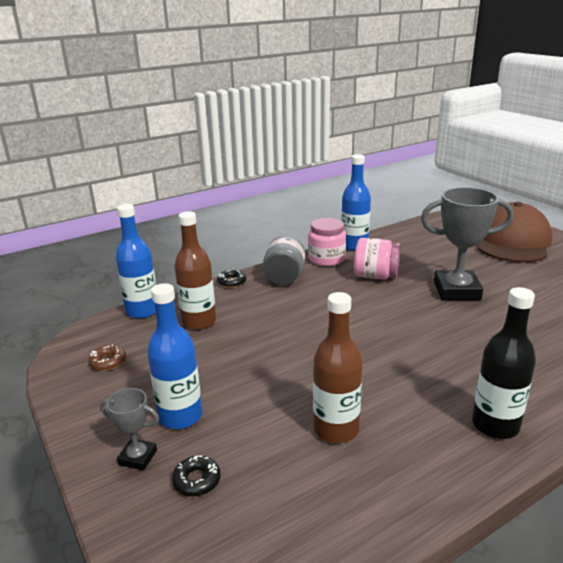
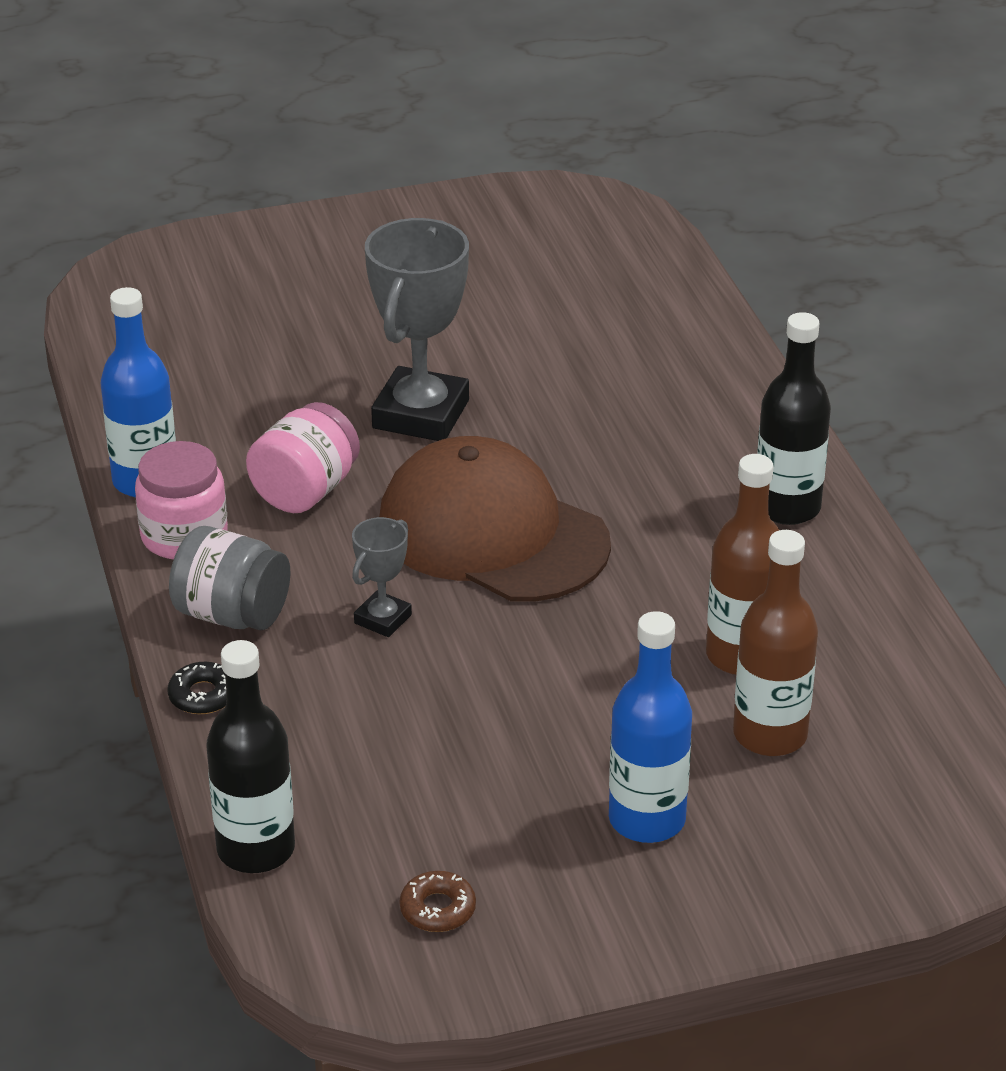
camera: 75 degrees left, 10 degrees up
(138, 457) = (729, 876): grey trophy -> grey trophy (383, 619)
(142, 311) = (256, 849): blue bottle -> black bottle
(197, 480) = (799, 815): black donut -> none
(199, 322) = (351, 766): brown bottle -> brown bottle (770, 735)
(512, 241) = (271, 281): brown cap -> brown cap (492, 533)

